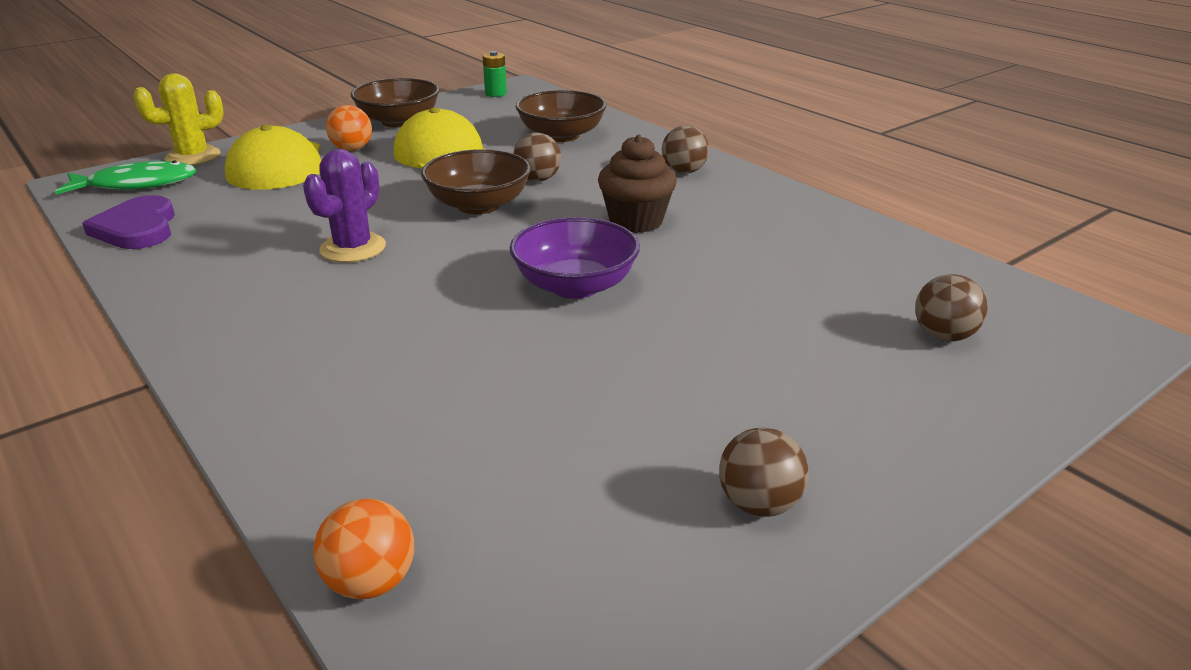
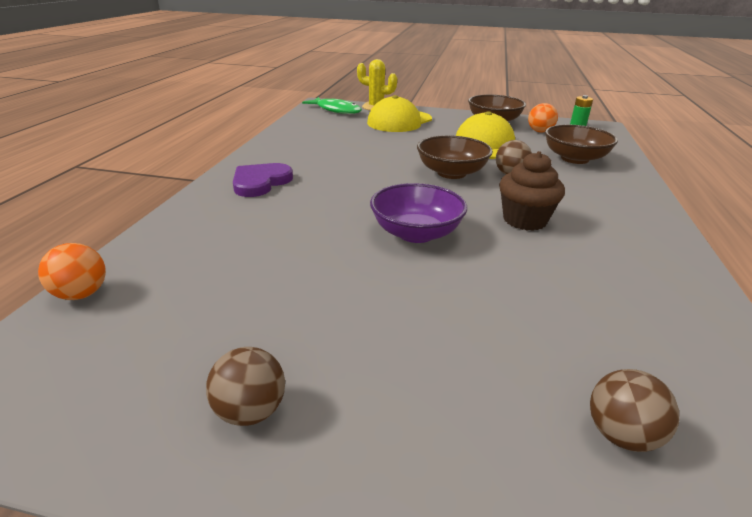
camera: 50 degrees right, 0 degrees up
(137, 228) = (303, 125): purple heart -> purple heart (260, 182)
(352, 149) = (445, 126): orange ball -> orange ball (540, 131)
(353, 248) = (356, 166): purple cactus -> none
(683, 172) = (621, 209): brown ball -> none

